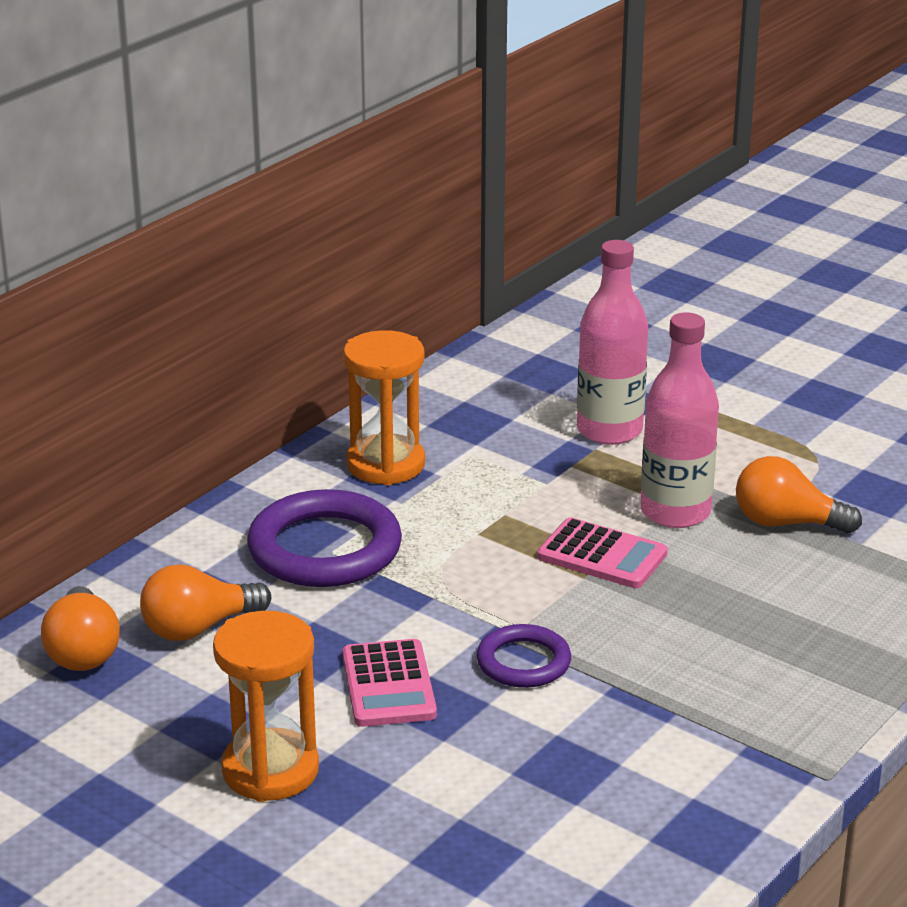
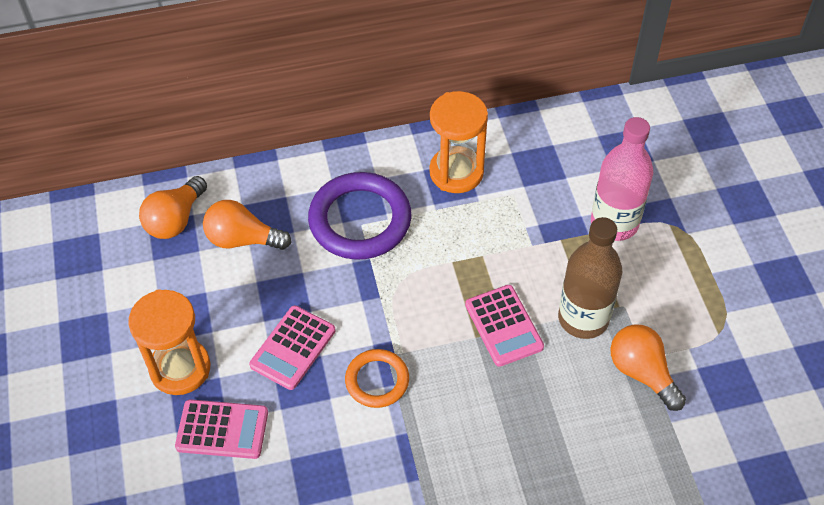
camera: 40 degrees right, 25 degrees up
(397, 792) = (222, 429): none -> pink calculator
(523, 662) = (377, 380): purple ring -> orange ring
(675, 512) = (583, 318): pink bottle -> brown bottle

